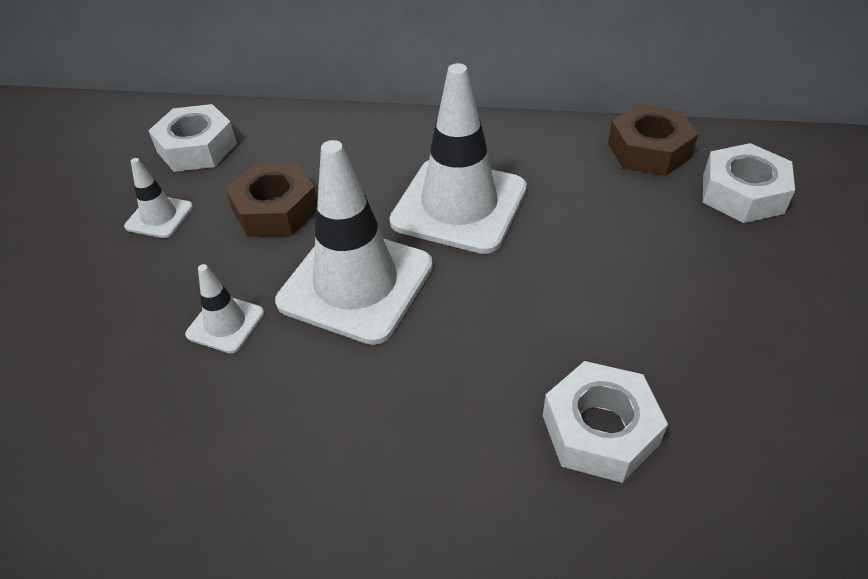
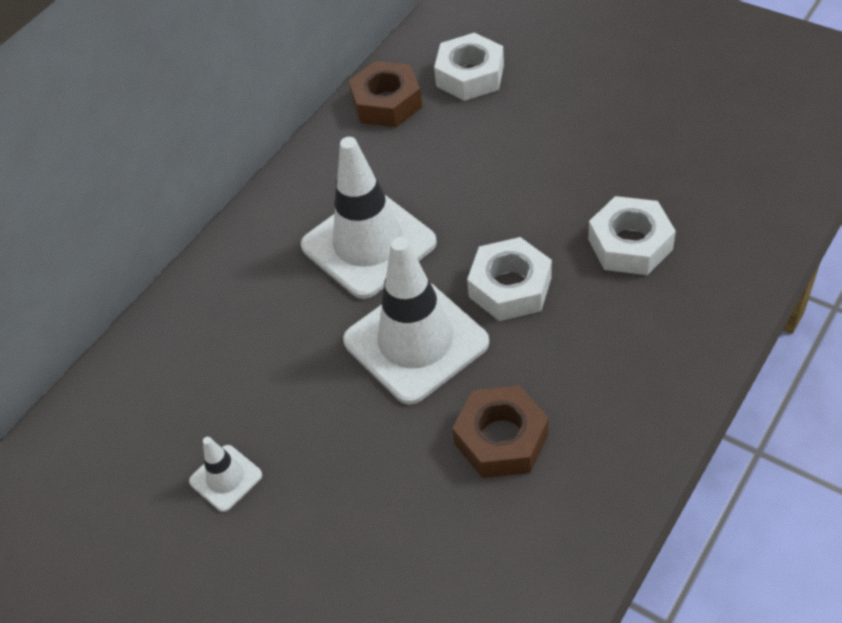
camera: 60 degrees left, 5 degrees up
(197, 148) = (134, 427): white nut -> white nut (510, 287)
(225, 324) = (406, 446): white traffic cone -> none
(275, 210) = (283, 378): brown nut -> brown nut (501, 439)

